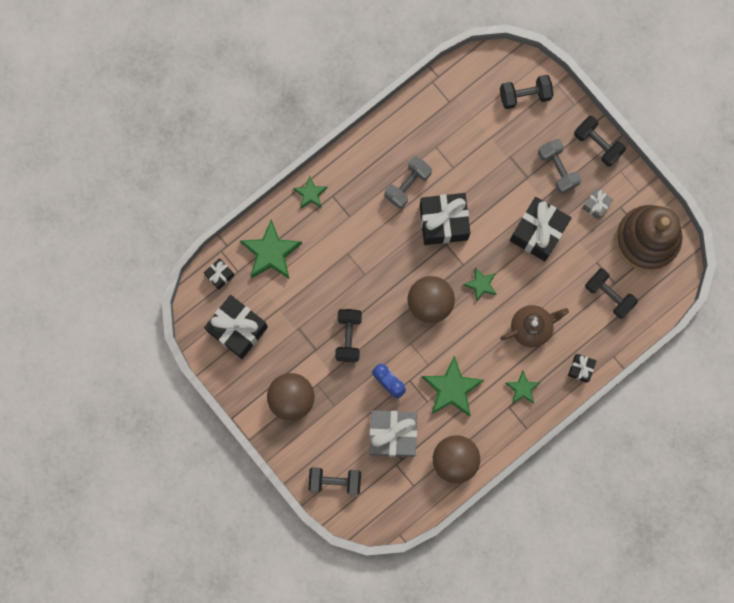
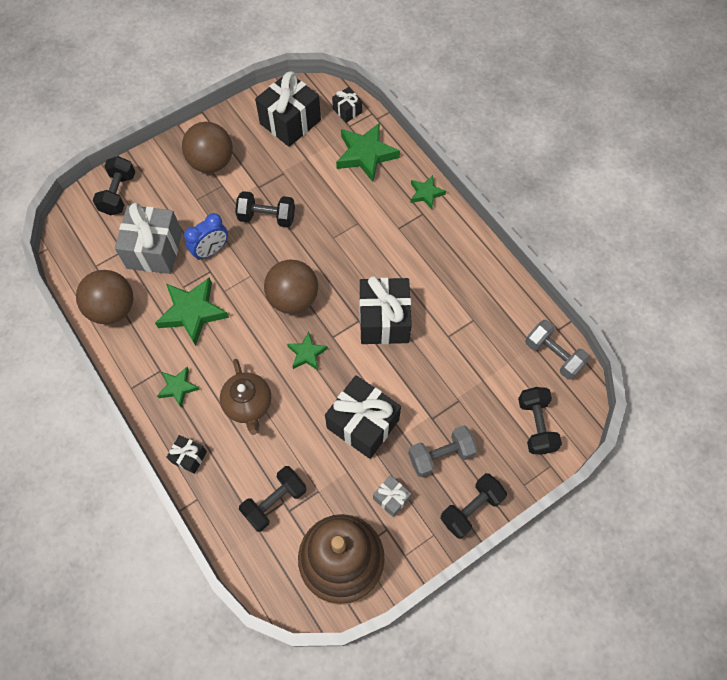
camera: 95 degrees right, 15 degrees down
(407, 185) = (430, 287): grey dumbbell -> grey dumbbell (553, 355)

